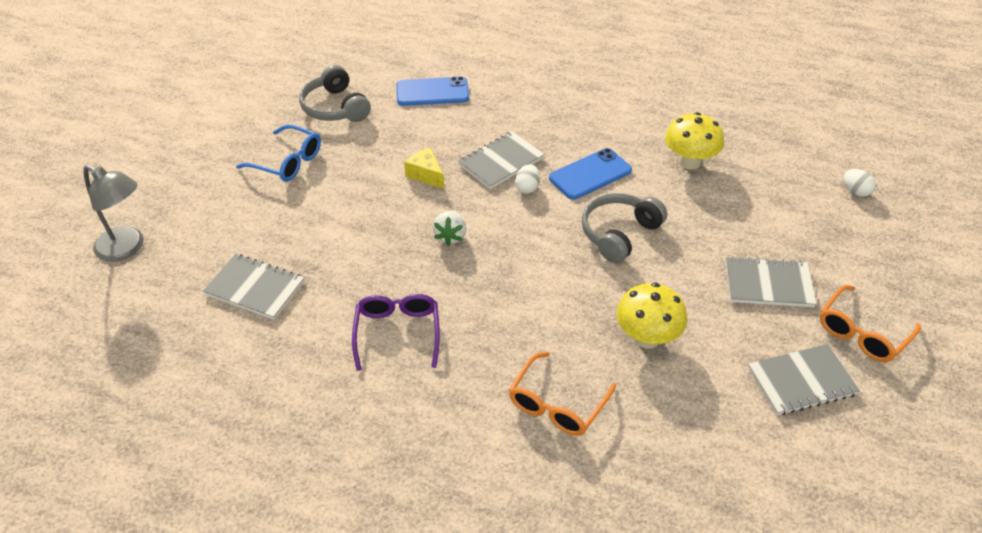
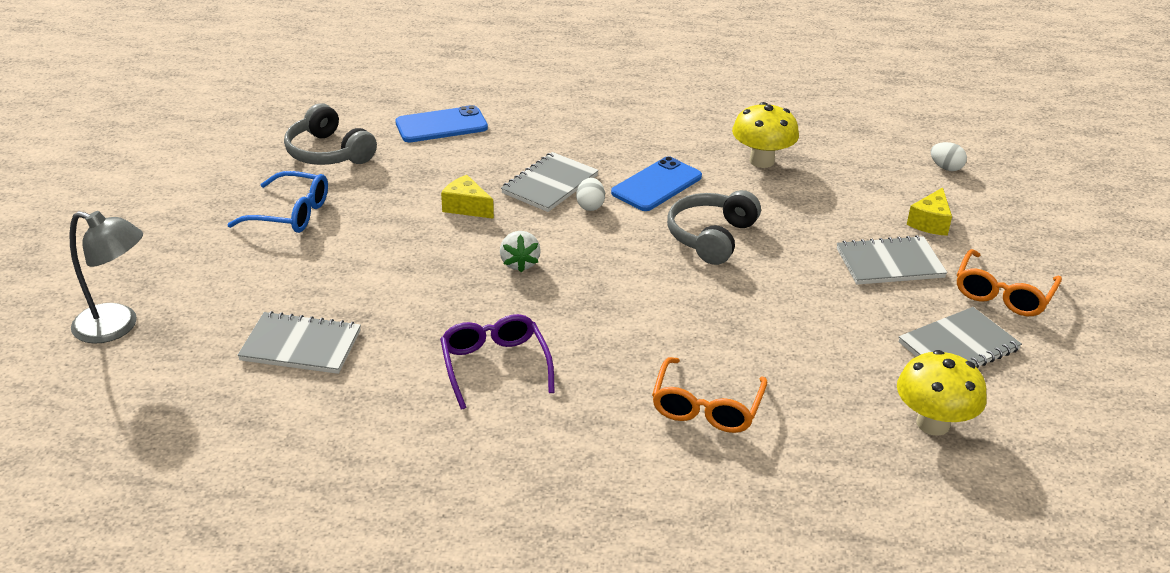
camera: 15 degrees left, 10 degrees down
(647, 338) = (780, 330): yellow mushroom -> yellow mushroom (933, 424)
(820, 247) = (930, 222): none -> yellow cheese

